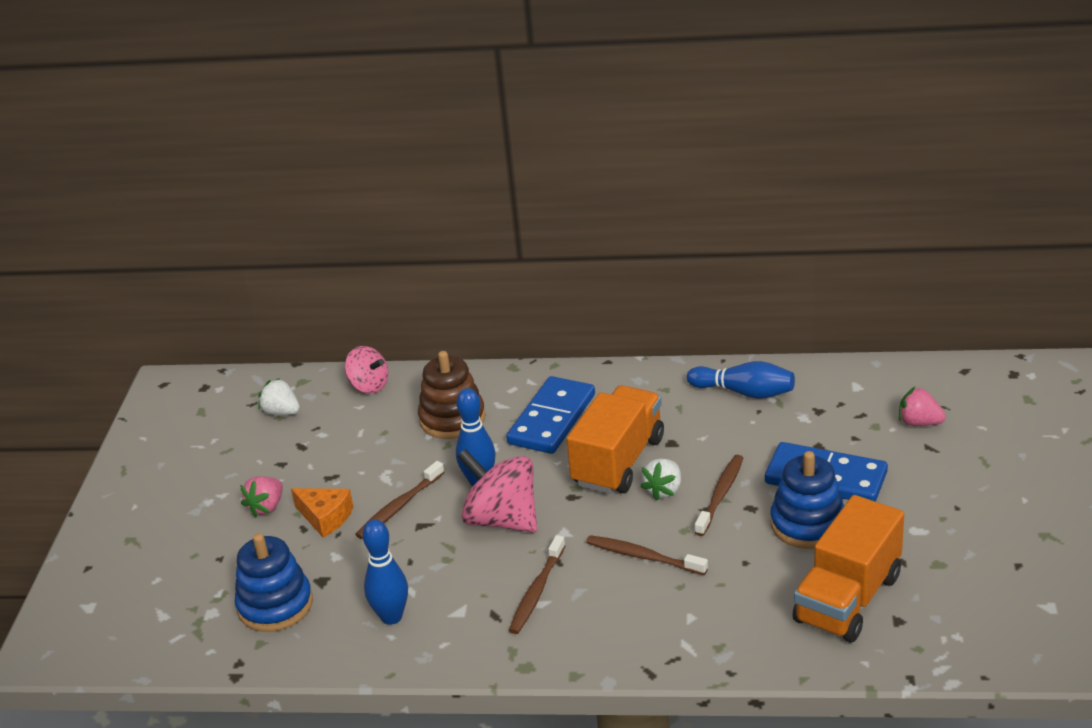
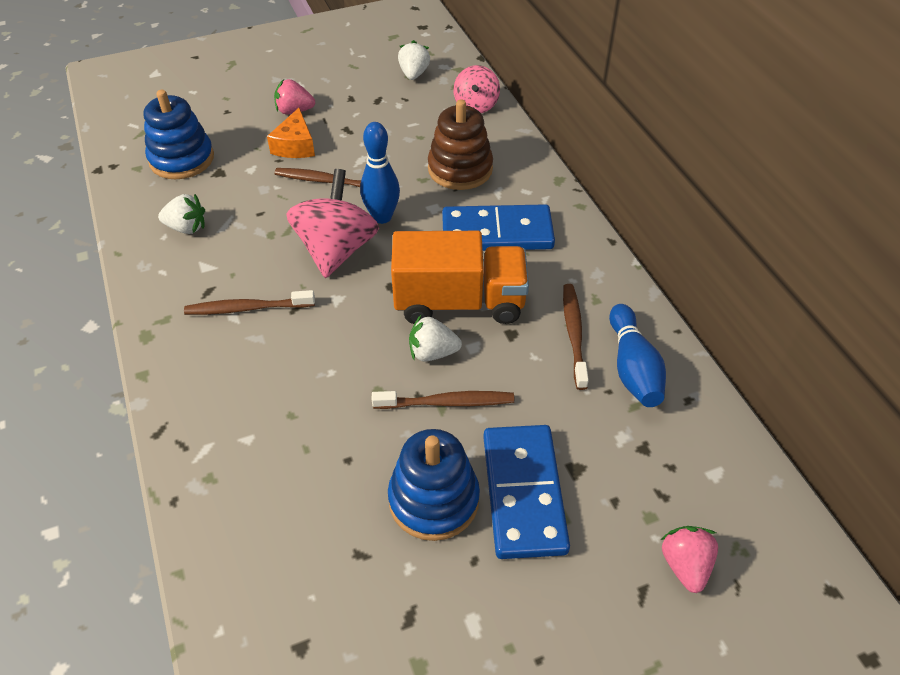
camera: 60 degrees right, 15 degrees up
(391, 617) = (186, 228): blue bowling pin -> white strawberry
(643, 556) = (324, 370): brown toothbrush -> brown toothbrush (574, 334)
(848, 599) = (320, 580): orange truck -> none

